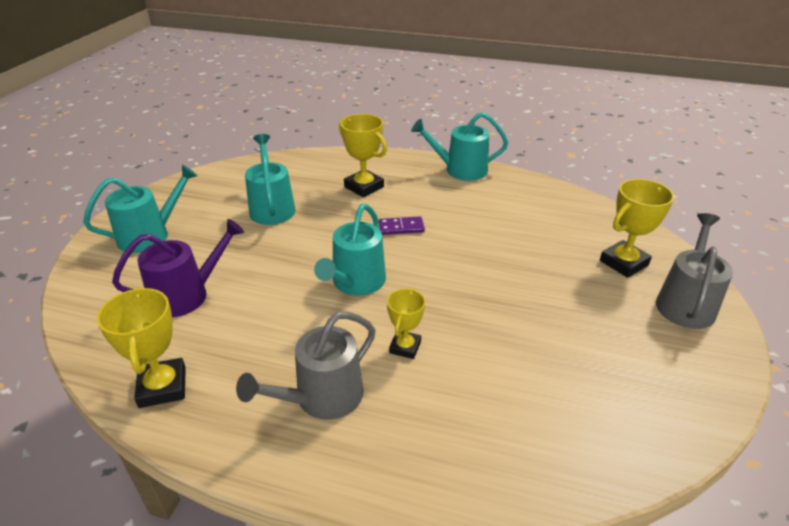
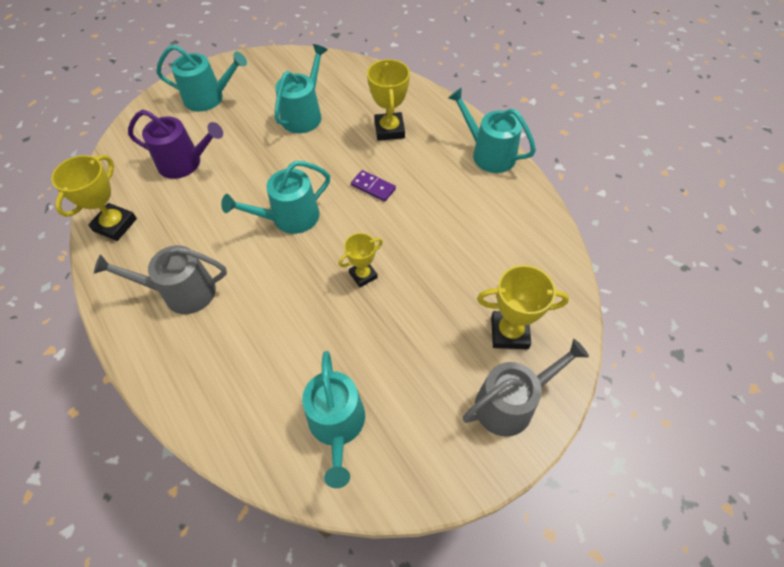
camera: 40 degrees right, 20 degrees up
(405, 347) = (264, 291): yellow trophy -> yellow trophy (363, 275)
(601, 401) = (337, 425): none -> turquoise watering can

